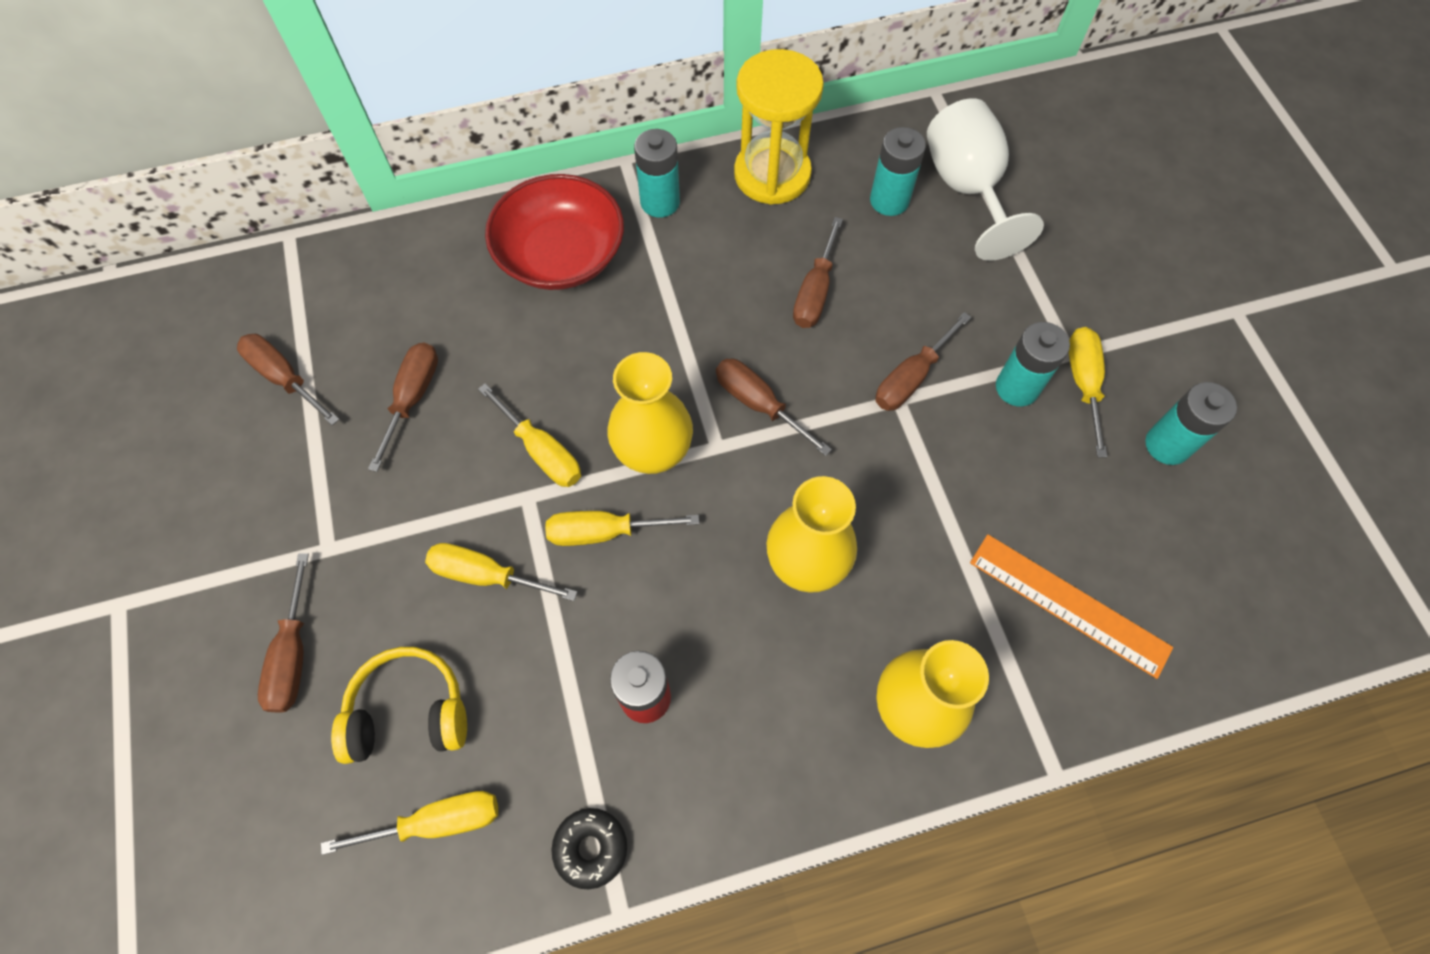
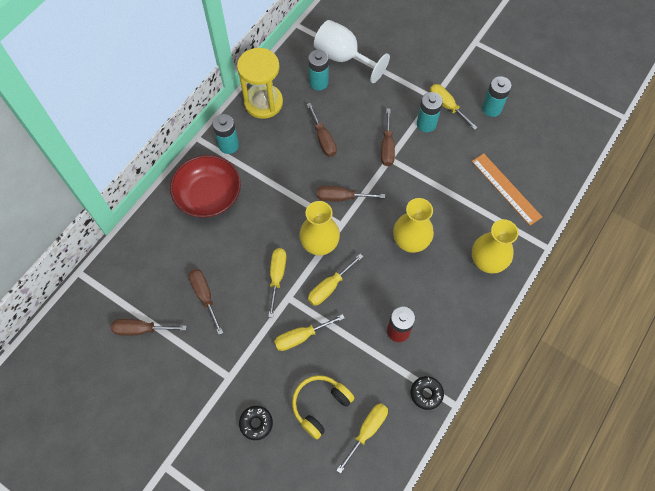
camera: 40 degrees left, 0 degrees up
(293, 654) = (256, 423): brown screwdriver -> black donut
(542, 451) = (277, 276): yellow screwdriver -> yellow screwdriver turned 90 degrees counterclockwise
(1068, 605) = (506, 189): orange ruler -> orange ruler turned 60 degrees clockwise

